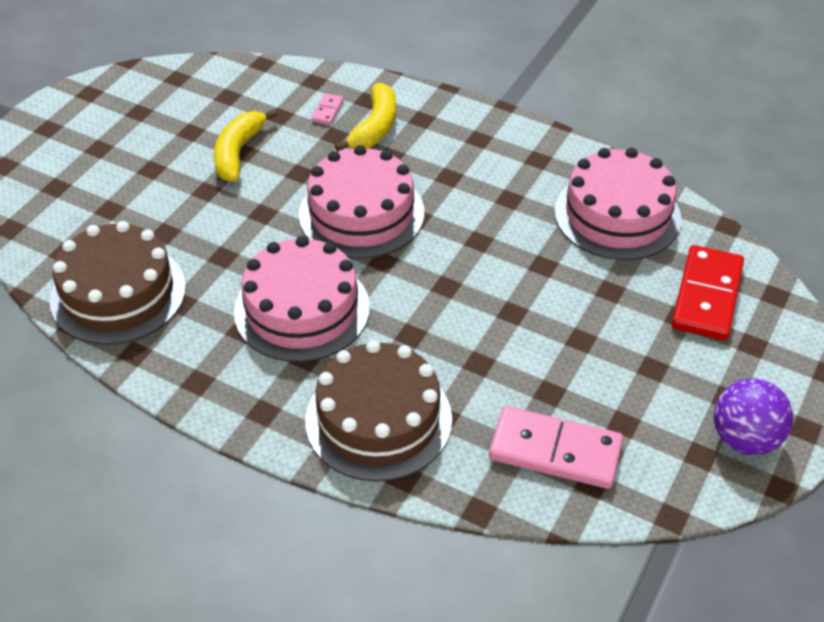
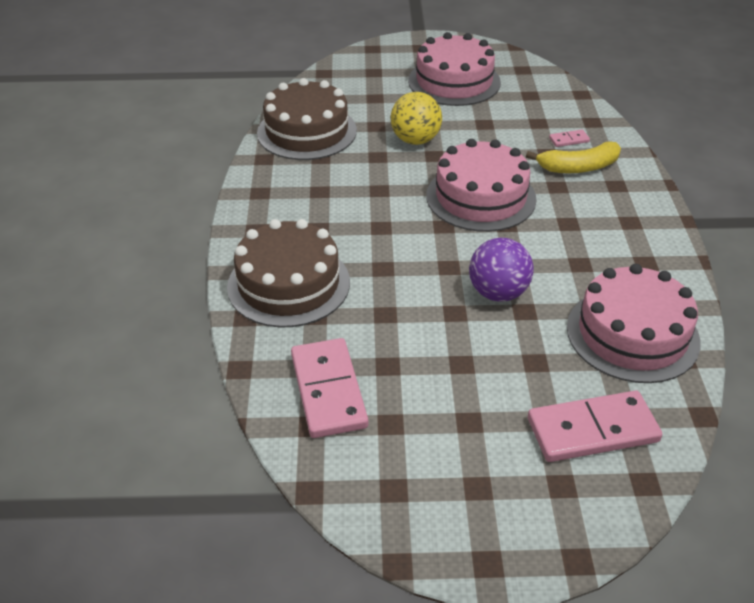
camera: 60 degrees right, 5 degrees down
(223, 214) = (415, 140): none -> yellow ball
(238, 152) = (480, 122): yellow banana -> none
(302, 309) = (361, 208): pink cake -> pink cake (454, 81)
(707, 296) = (592, 430): red domino -> pink domino
(745, 439) = (437, 516): purple ball -> purple ball (498, 293)

